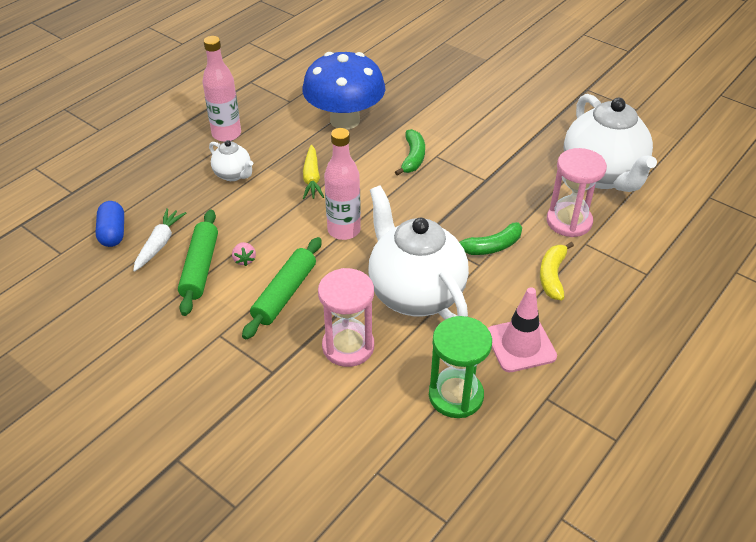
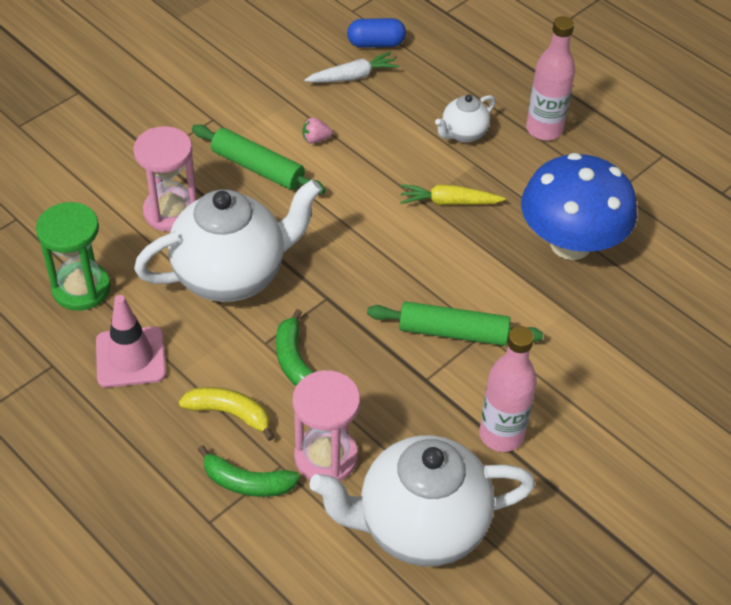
camera: 95 degrees right, 5 degrees up
(159, 244) = (353, 76): white carrot -> white carrot turned 45 degrees counterclockwise
(200, 268) = (310, 106): green rolling pin -> green rolling pin (453, 332)
(344, 230) = (349, 224): pink bottle -> pink bottle (501, 435)
(413, 158) = (482, 306): green banana -> green banana (247, 482)

